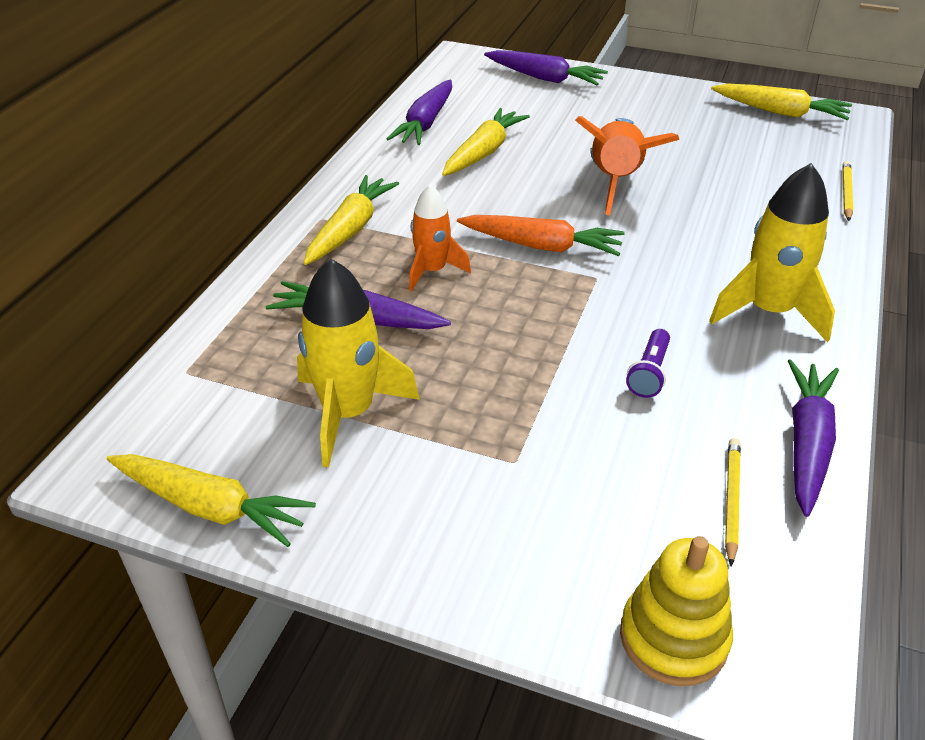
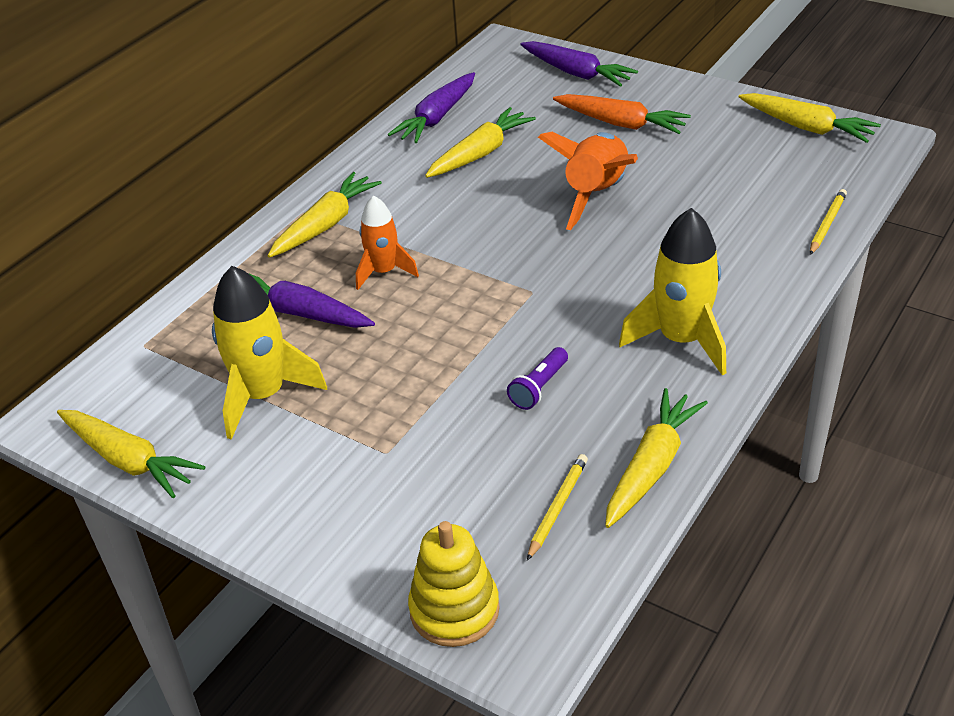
camera: 15 degrees right, 0 degrees up
(541, 246) = (494, 255): orange carrot -> orange carrot (620, 123)
(806, 444) = (651, 467): purple carrot -> yellow carrot

